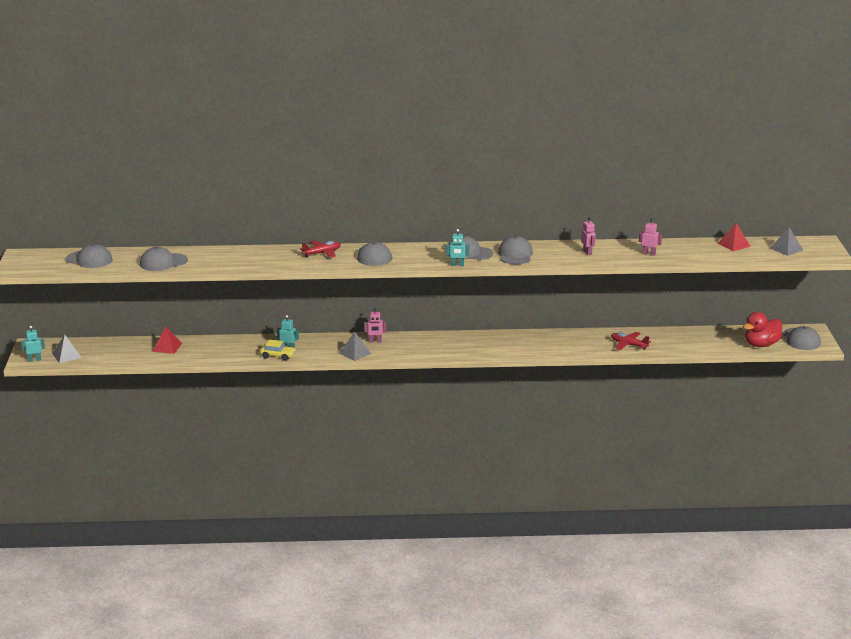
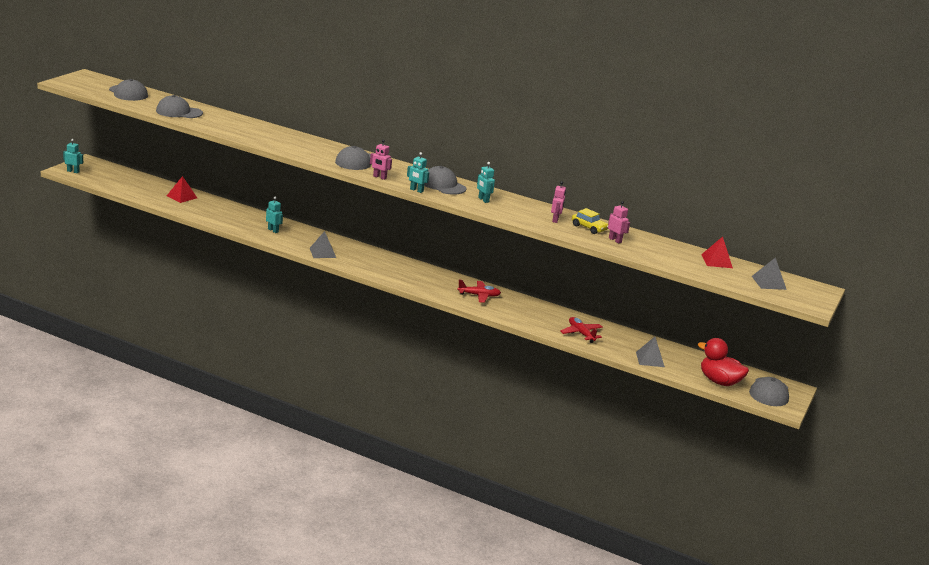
camera: 25 degrees right, 0 degrees up
(67, 355) = (100, 177): grey pyramid -> grey pyramid (650, 359)
(277, 356) = (256, 232): yellow car -> yellow car (589, 228)
(322, 253) = (315, 146): red plane -> red plane (479, 295)
(375, 341) = (353, 250): pink robot -> pink robot (379, 177)
(515, 255) = (483, 200): grey cap -> turquoise robot
(761, 345) = (719, 381): red duck -> red duck turned 45 degrees clockwise

